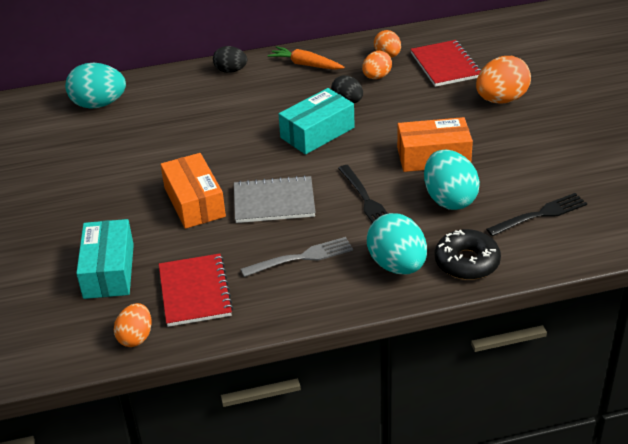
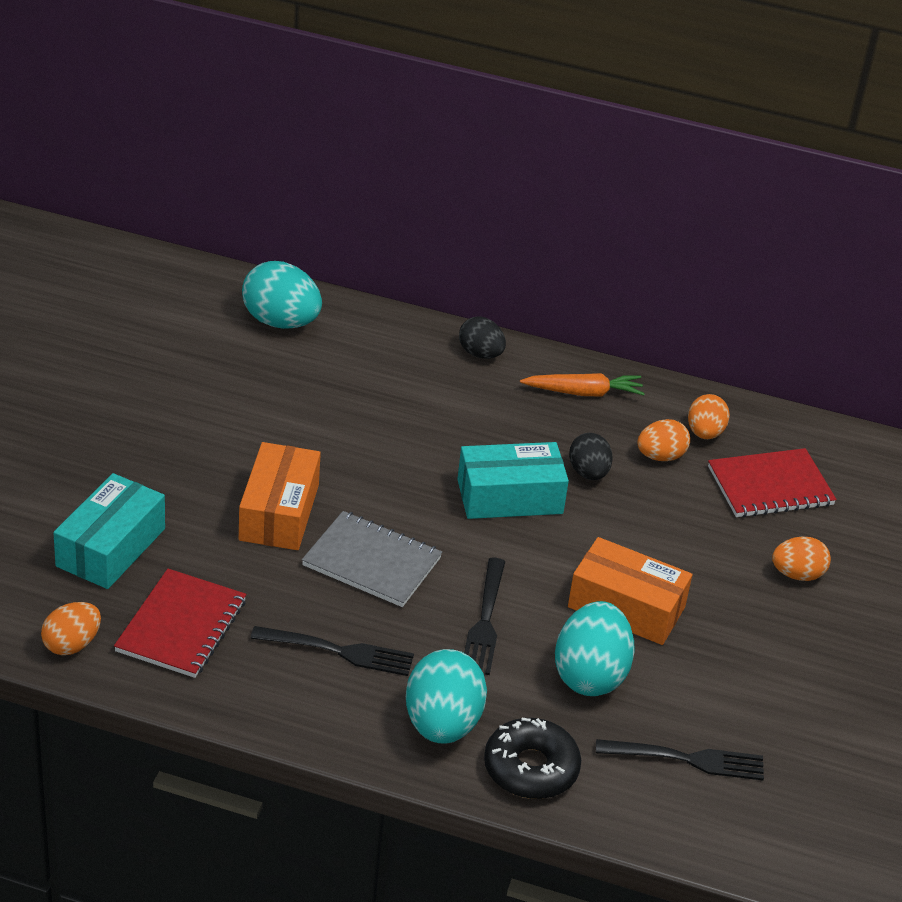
camera: 25 degrees right, 0 degrees up
(301, 257) = (339, 651): grey fork -> black fork
(305, 65) = (583, 392): orange carrot -> orange carrot turned 120 degrees clockwise
(445, 65) = (770, 486): red notebook -> red notebook turned 60 degrees clockwise
(501, 100) = (797, 574): orange egg -> orange egg, size x0.61

